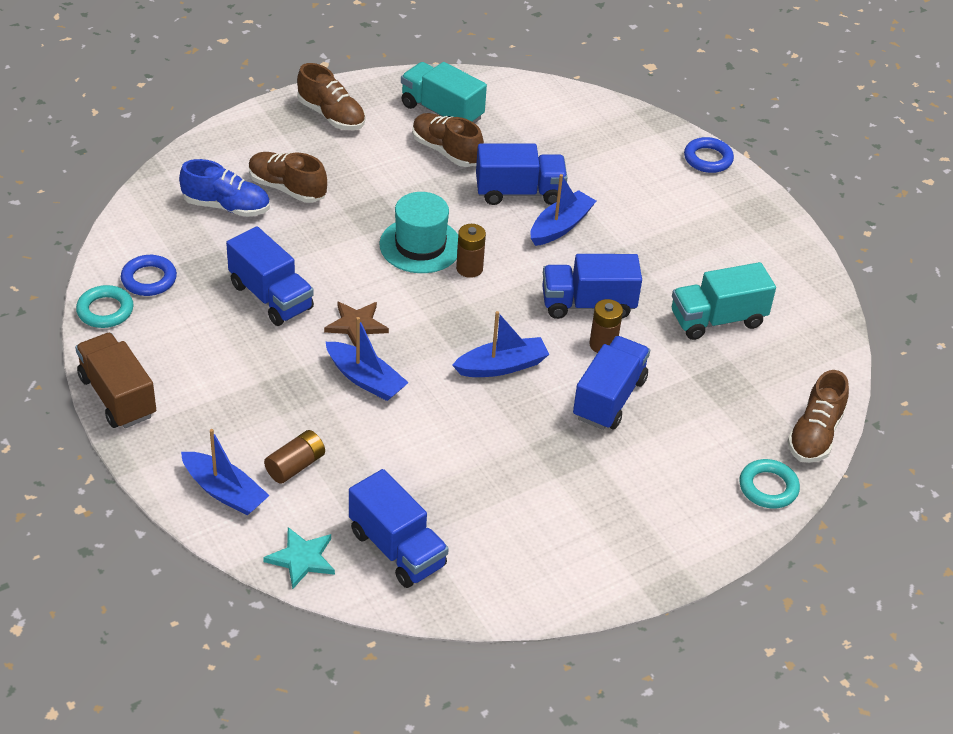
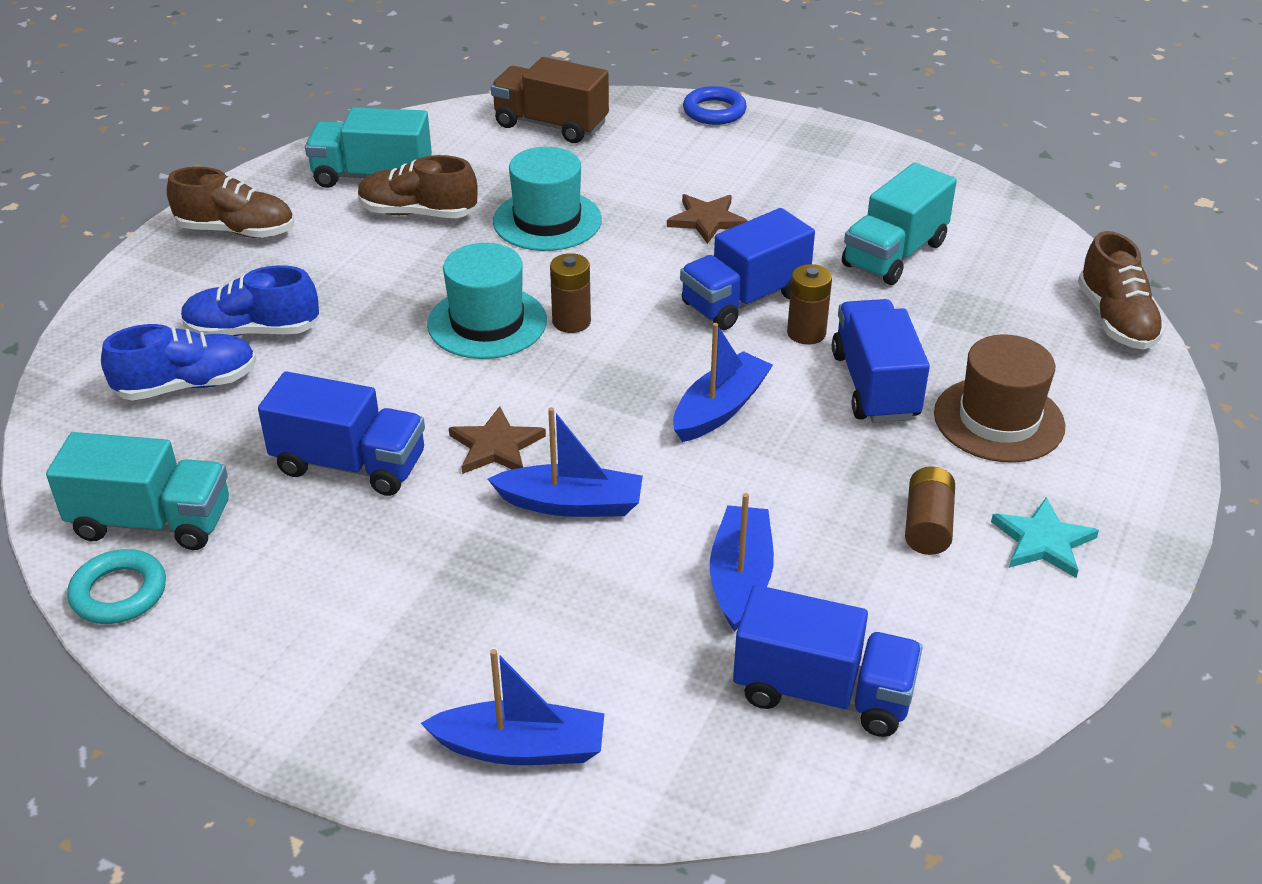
camera: 30 degrees left, 5 degrees down
(118, 396) = (241, 700): brown truck -> brown truck (551, 125)
(149, 279) = (152, 522): blue ring -> turquoise truck
(287, 188) = (253, 331): brown shoe -> blue shoe
(295, 466) = (585, 659): brown battery -> brown battery (927, 525)
(302, 558) = (715, 779): turquoise star -> turquoise star (1043, 541)
(519, 192) = (547, 221): blue truck -> turquoise hat
(560, 226) = (630, 235): blue boat -> blue boat (740, 578)
(620, 238) = (707, 220): none -> brown star
(661, 458) = (998, 420): none -> brown hat
(768, 487) = (1136, 395): turquoise ring -> none

